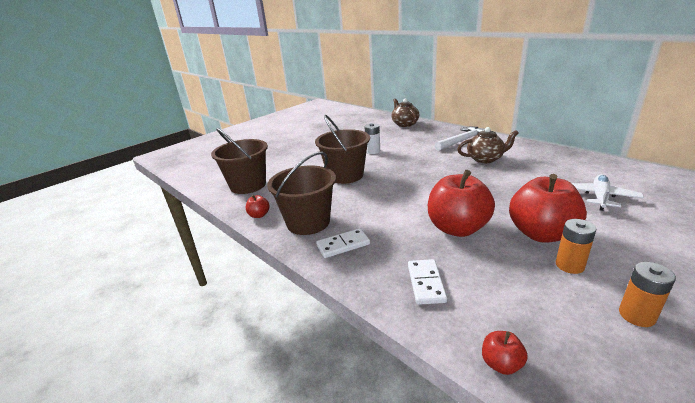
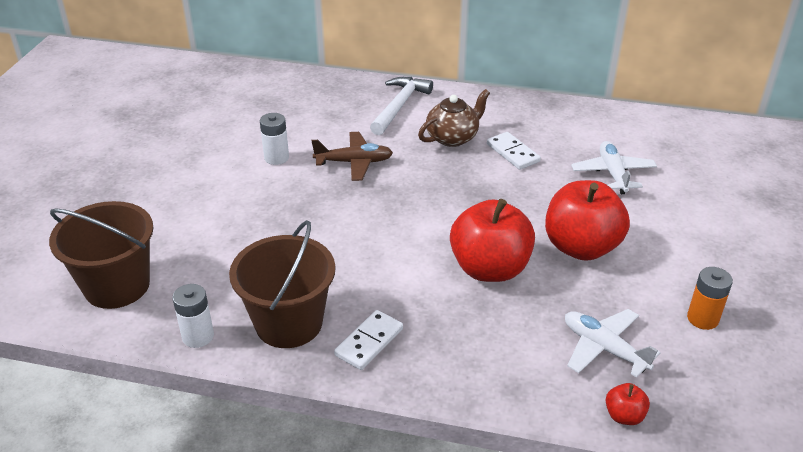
camera: 35 degrees left, 10 degrees up
(259, 215) = (198, 336): red apple -> white battery
(345, 175) = (272, 220): brown bucket -> none
(404, 124) = (283, 83): brown teapot -> none
(413, 160) = (354, 162): none -> brown plane
(426, 283) = (504, 357): white domino -> white domino (513, 153)
(516, 305) = (604, 348): none -> white plane
(569, 265) = (626, 281): orange battery -> none

